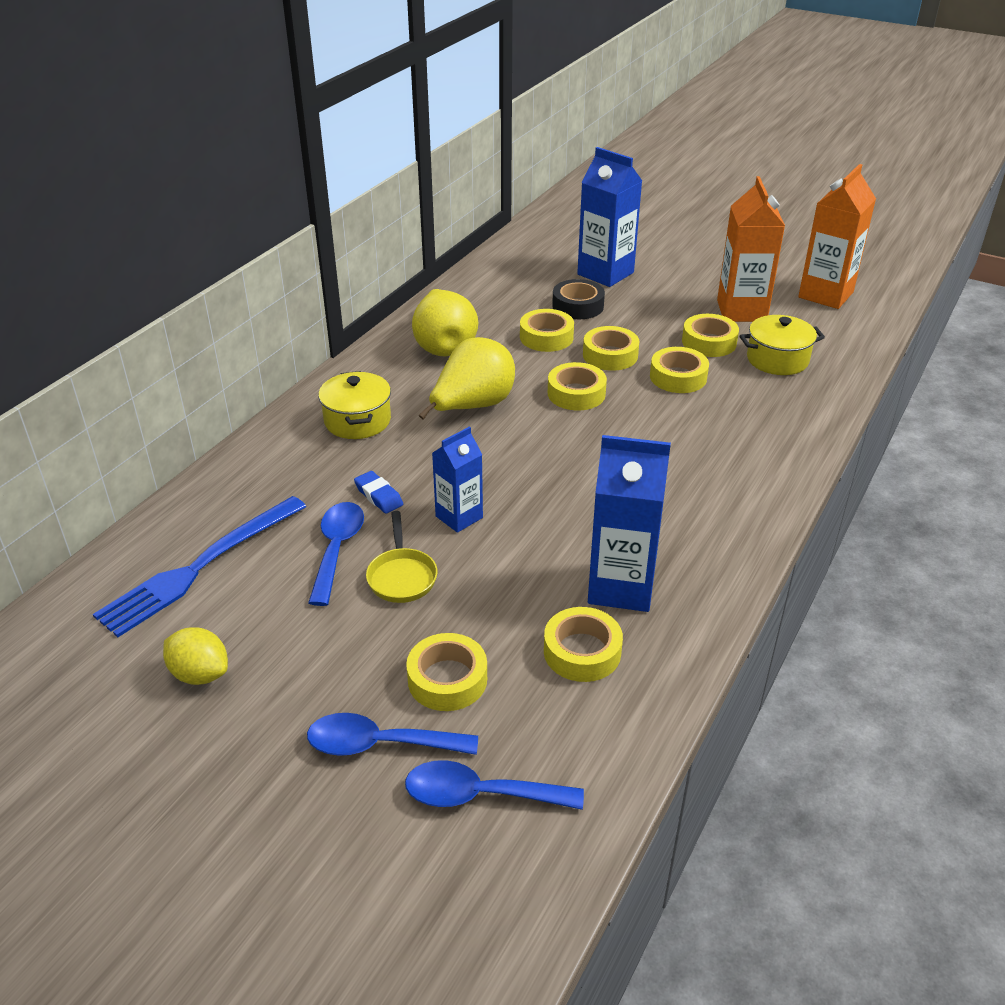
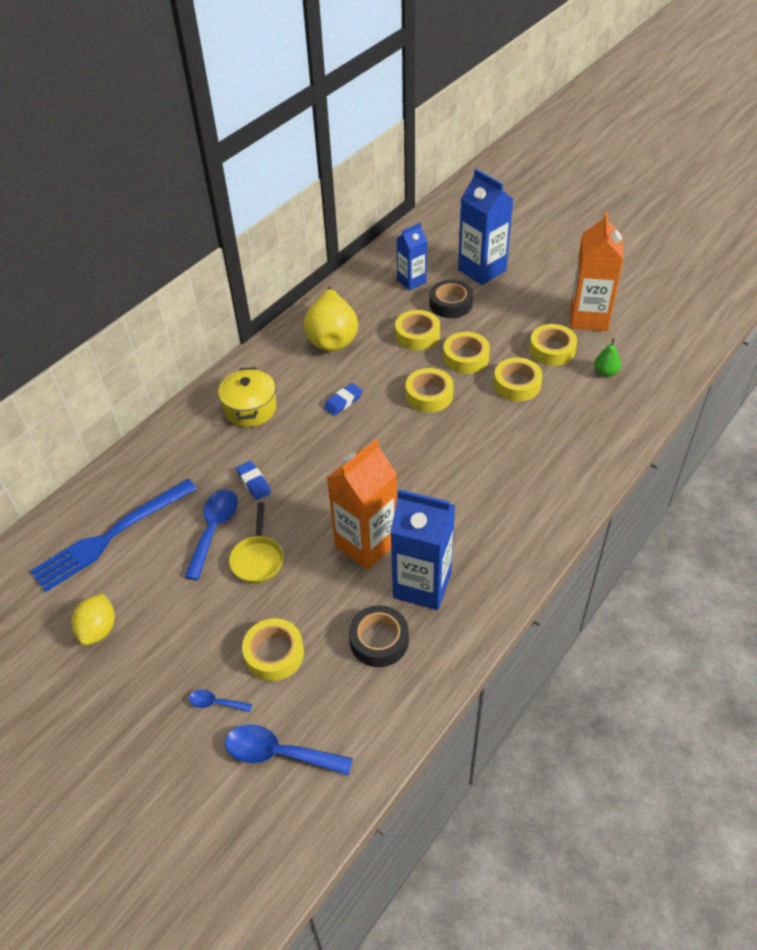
camera: 10 degrees right, 10 degrees up
(200, 674) = (98, 629): yellow lemon -> yellow lemon turned 60 degrees clockwise
(380, 744) = (216, 703): blue spoon -> blue spoon, size x0.52
(459, 517) = (311, 508): blue carton -> blue carton (411, 281)
(472, 406) = (343, 402): yellow pear -> blue eraser
(582, 652) = (379, 640): yellow tape -> black tape
(777, 359) = (605, 372): yellow pot -> green pear
(825, 295) = (667, 305): orange carton -> orange carton (366, 544)

